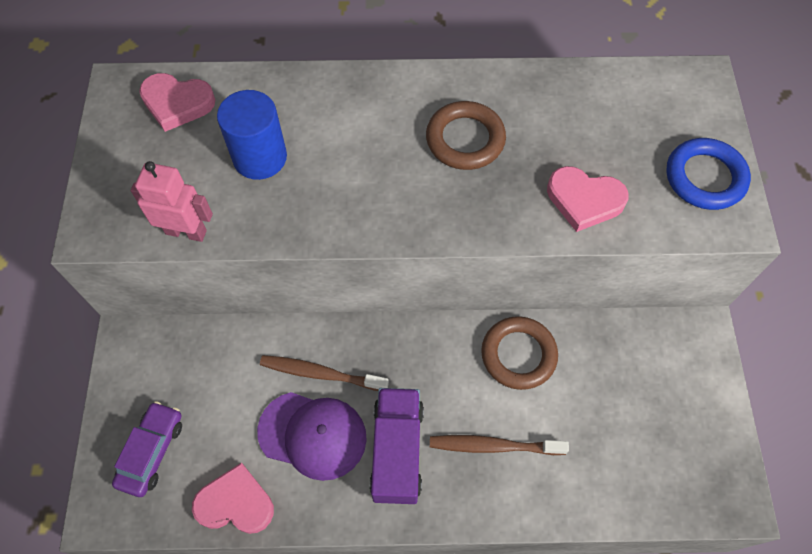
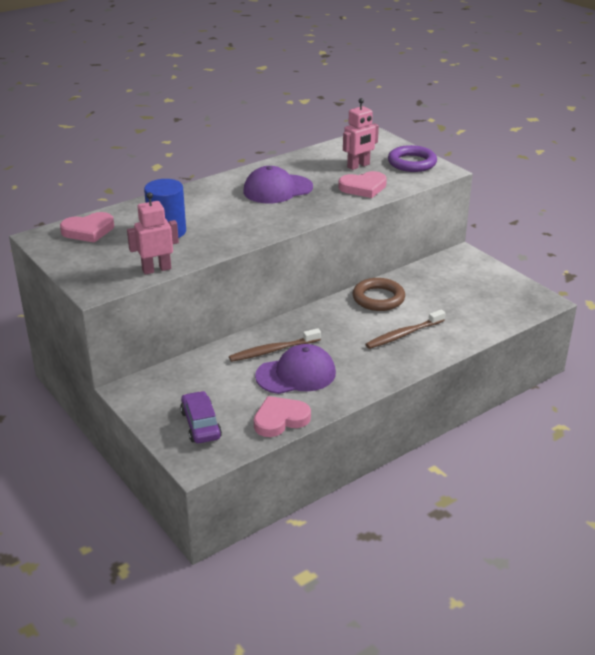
camera: 35 degrees left, 30 degrees down
(397, 451) = (353, 359): purple truck -> none
(465, 139) = (277, 189): brown ring -> purple cap
(620, 143) = (358, 166): none -> pink robot
(705, 177) = (412, 163): blue ring -> purple ring

